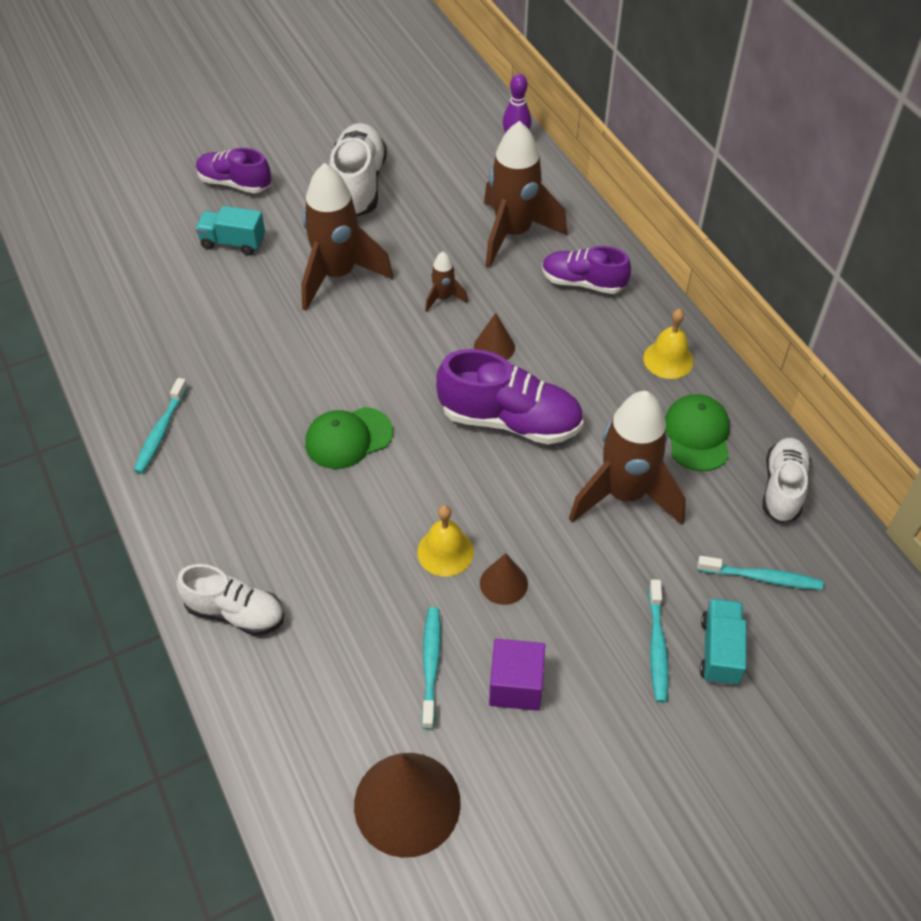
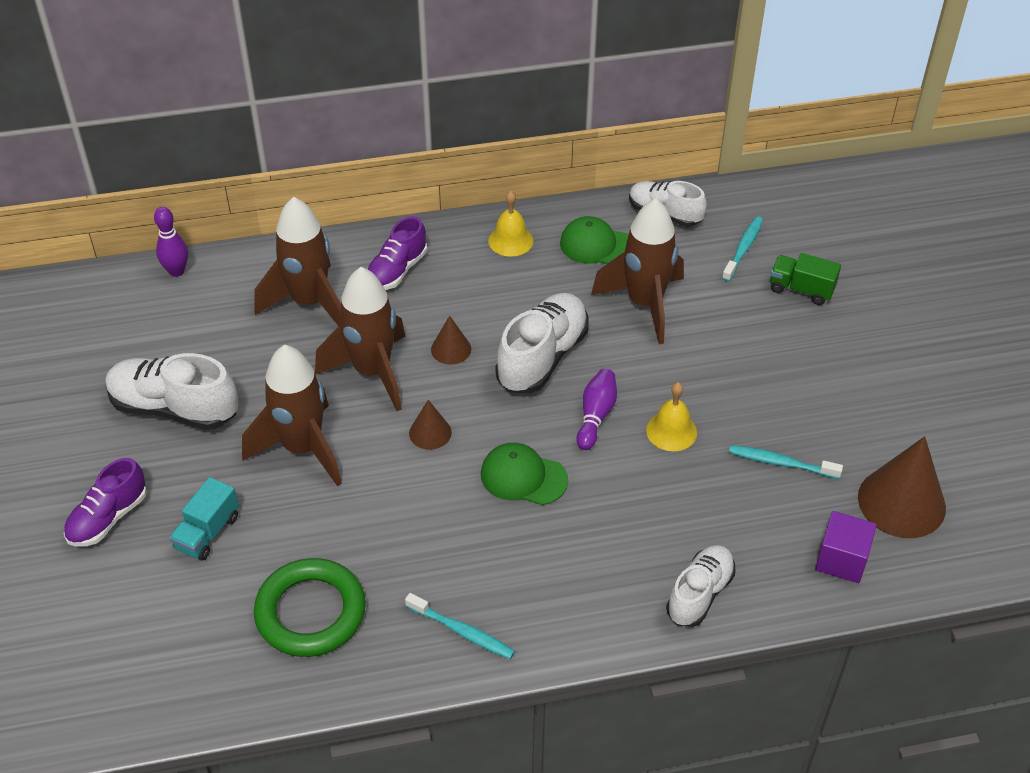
camera: 75 degrees left, 5 degrees down
(165, 326) = (310, 612): none -> green ring
(348, 438) = (523, 477): green cap -> green cap turned 120 degrees clockwise
(443, 298) = (372, 372): brown rocket -> brown rocket, size x2.25
(445, 481) = (596, 416): none -> purple bowling pin
(503, 583) = (712, 400): brown cone -> brown cone (430, 432)
(510, 421) = (542, 357): purple shoe -> white shoe
(516, 685) = (809, 413): purple cube -> purple cube (841, 559)
(657, 646) = (790, 322): turquoise toothbrush -> none
(719, 651) = (801, 289): turquoise truck -> green truck

